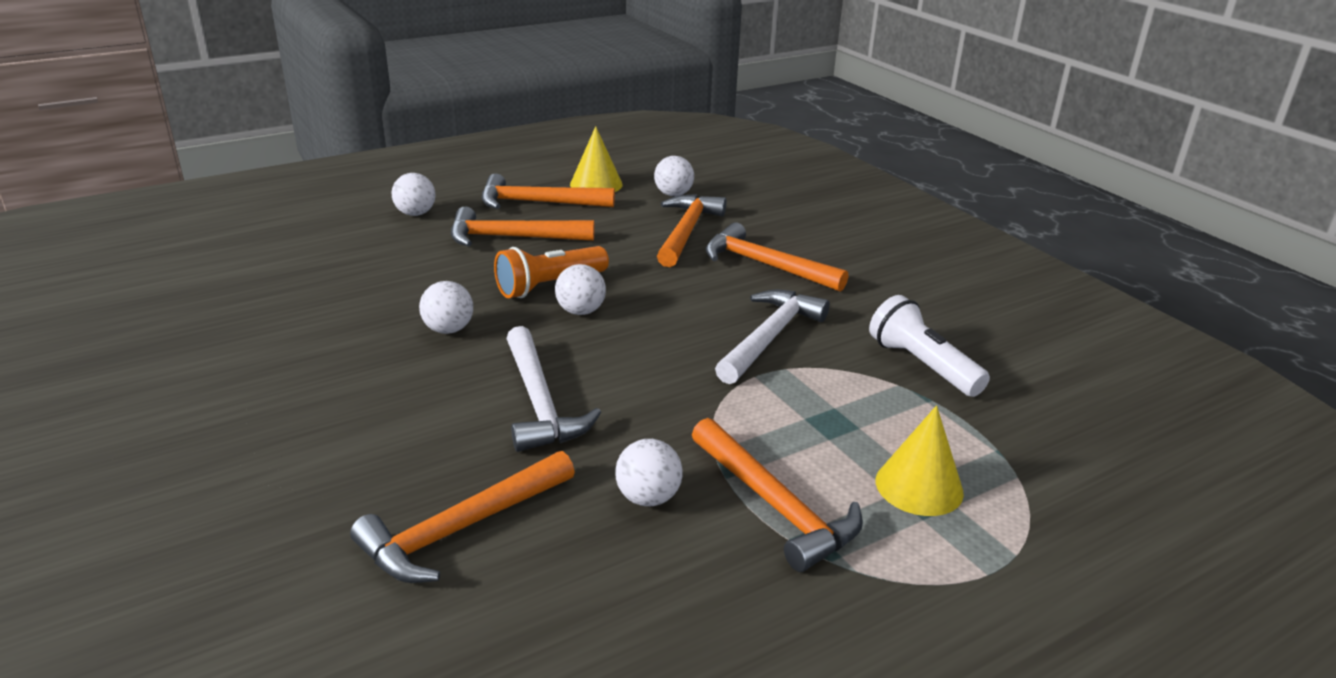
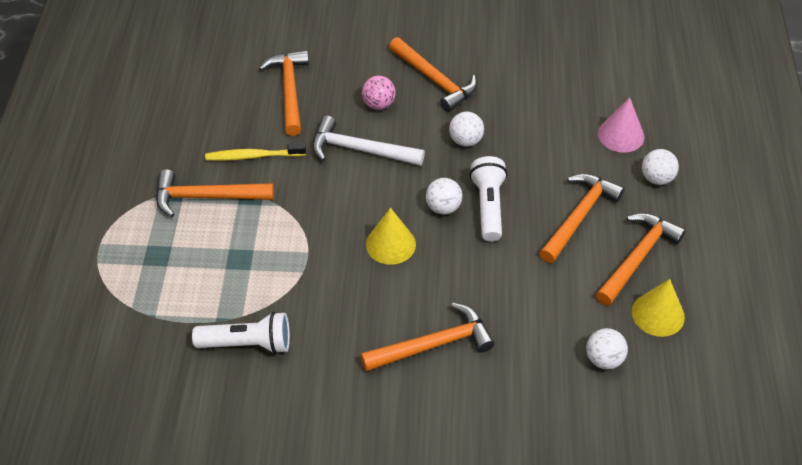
camera: 125 degrees right, 20 degrees up
(358, 242) = (621, 135): none -> pink cone
(427, 421) = (378, 104): none -> pink ball
(549, 286) = (488, 206): orange flashlight -> white flashlight
(648, 498) = (253, 156): white ball -> yellow toothbrush
(686, 231) = (523, 327): orange hammer -> orange hammer (435, 80)
(770, 337) = (340, 285): white hammer -> none
(919, 486) = (165, 260): yellow cone -> yellow cone (390, 244)

